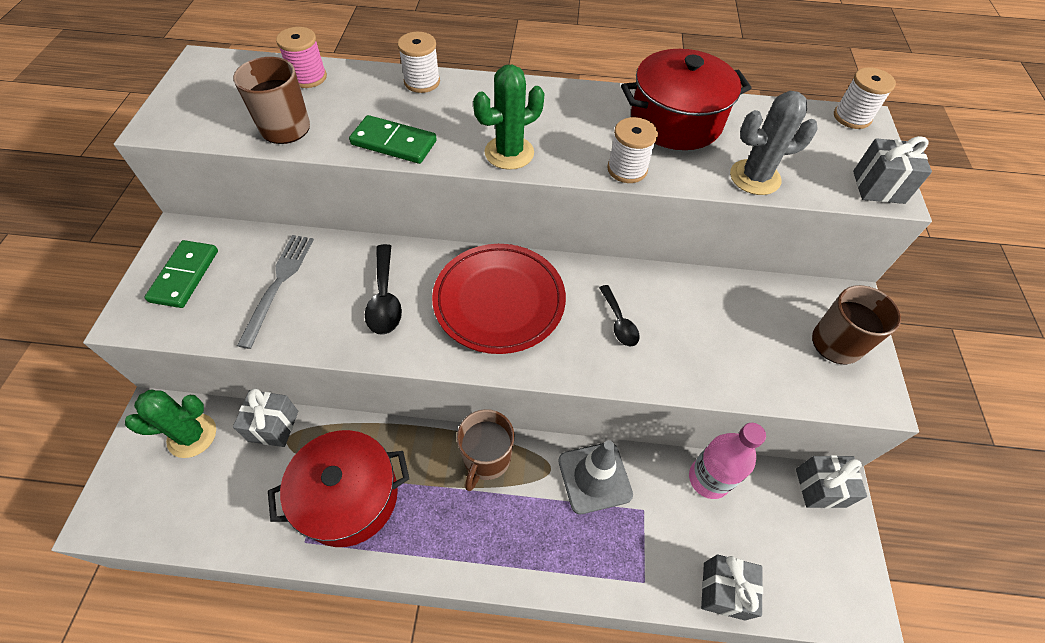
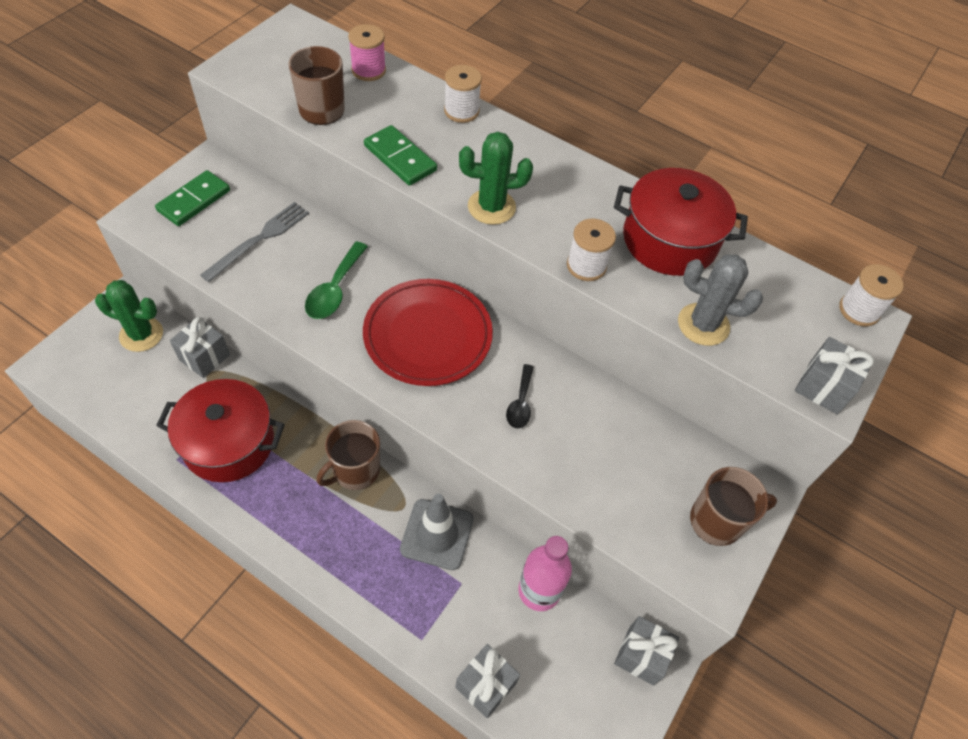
camera: 25 degrees right, 0 degrees up
(384, 299) = (334, 290): black spoon -> green spoon

